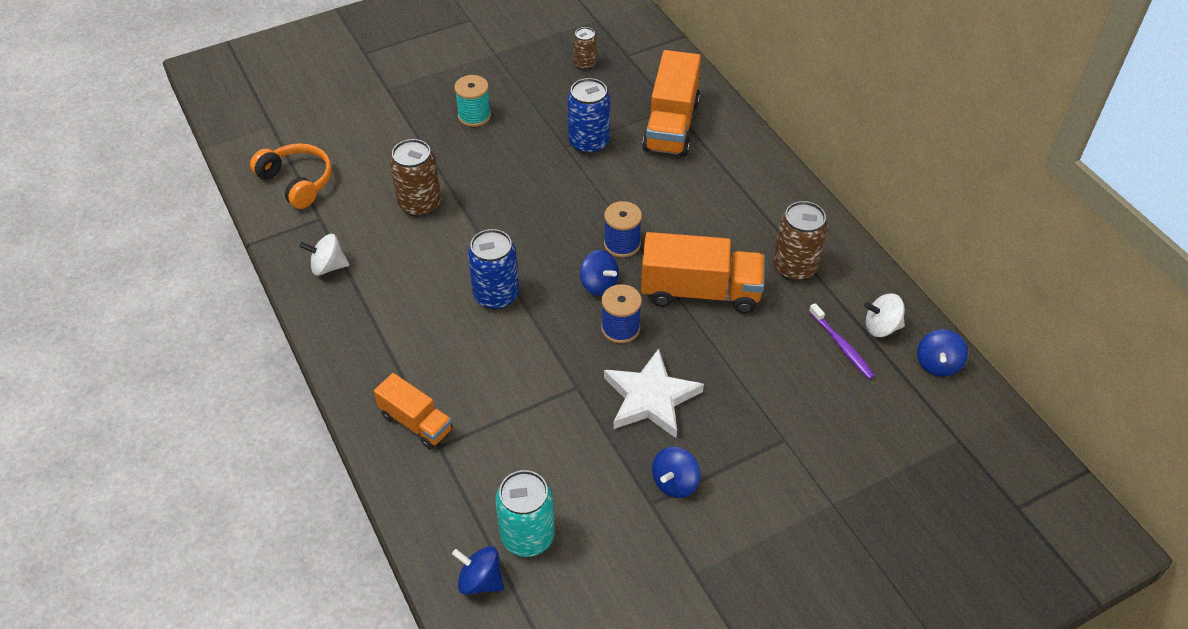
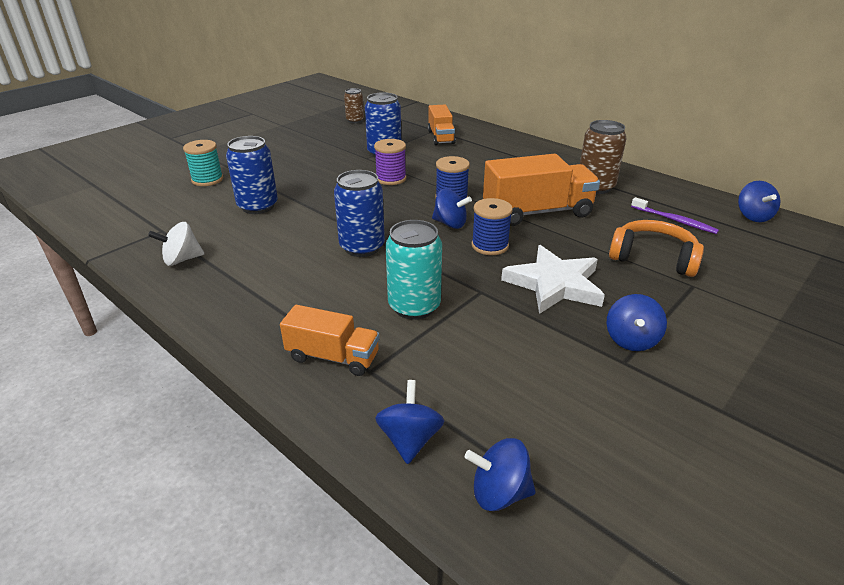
camera: 20 degrees left, 15 degrees down
(297, 182) = (130, 212): orange headphones -> orange headphones (653, 258)
(420, 204) = (258, 206): brown can -> blue can
(440, 518) = (410, 439): none -> blue spinning top
(474, 116) = (281, 154): turquoise spool -> turquoise spool (207, 180)
(527, 536) = (522, 428): turquoise can -> turquoise can (414, 306)
(574, 192) = (391, 178): none -> purple spool
(671, 125) = (441, 137): orange truck -> orange truck, size x0.60
(881, 327) = (691, 205): white spinning top -> none

